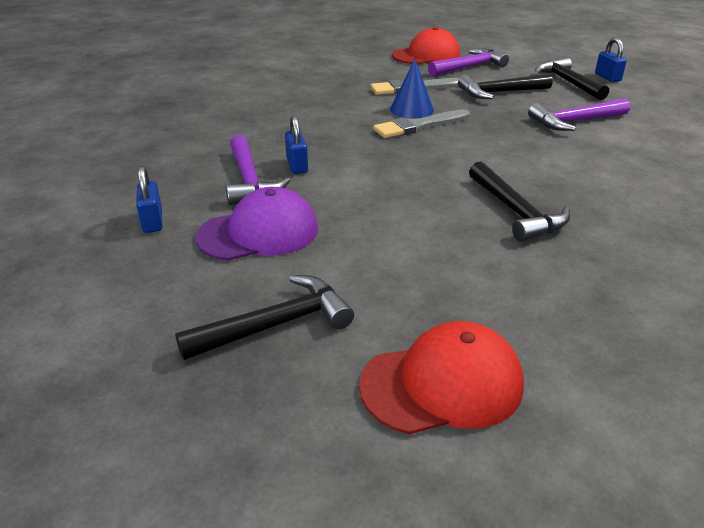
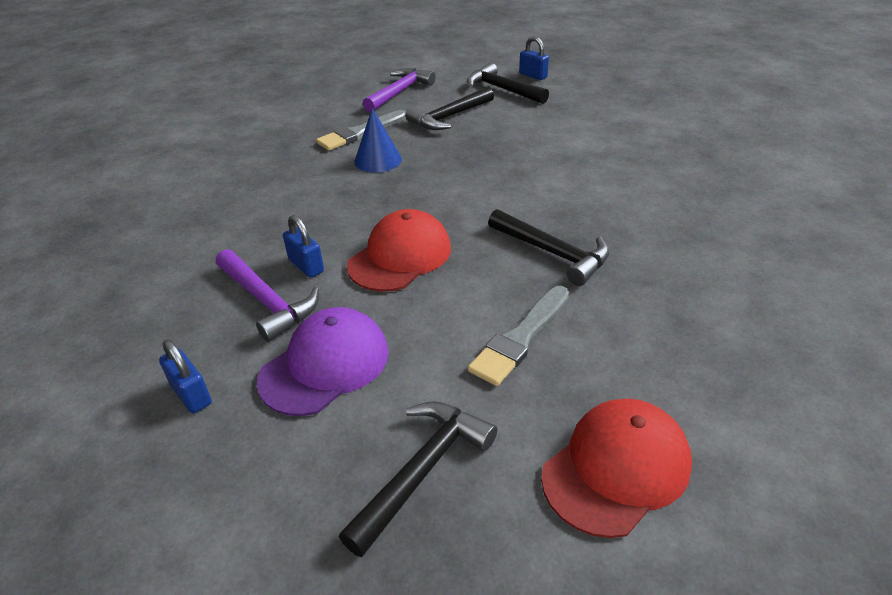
camera: 25 degrees left, 5 degrees up
(419, 126) = (398, 178): grey brush -> grey brush (520, 338)
(426, 55) = (346, 87): red cap -> red cap (400, 256)
(575, 121) = (537, 134): purple hammer -> none

